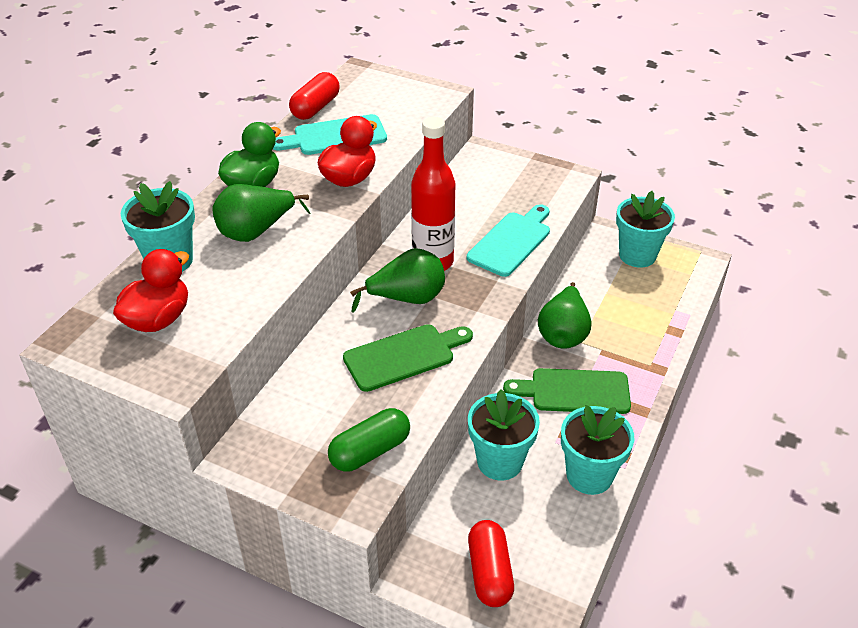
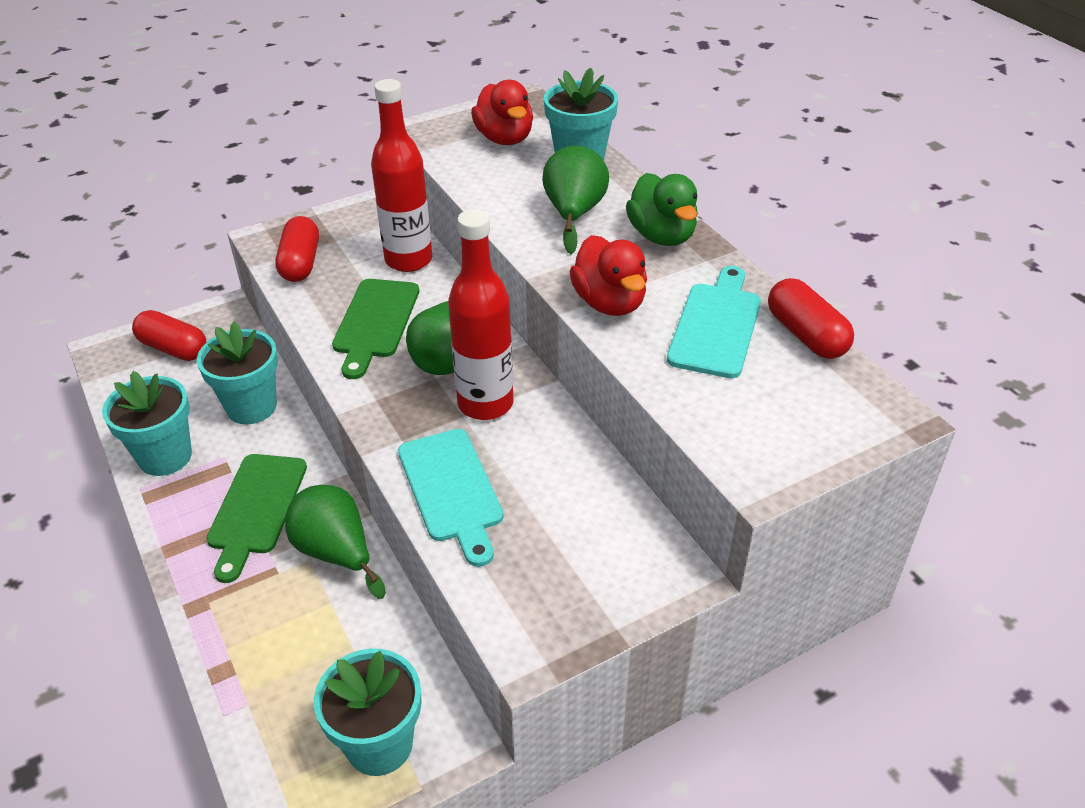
camera: 125 degrees right, 0 degrees up
(311, 383) = (408, 260): none -> red bottle
(370, 451) = (300, 263): green capsule -> red capsule
(574, 391) = (256, 509): green cutting board -> green cutting board turned 150 degrees clockwise

